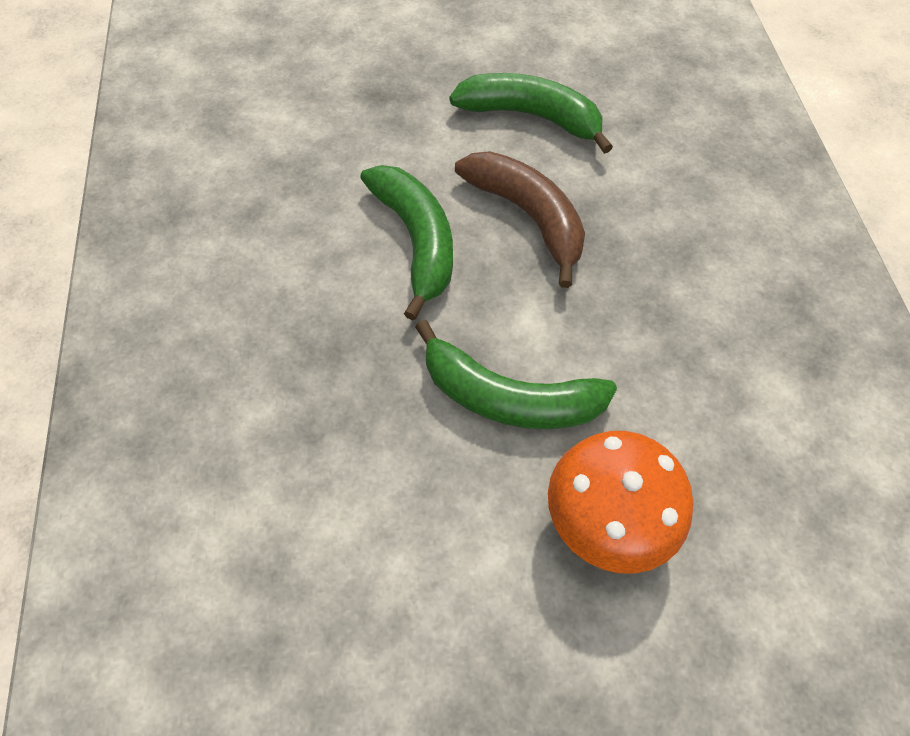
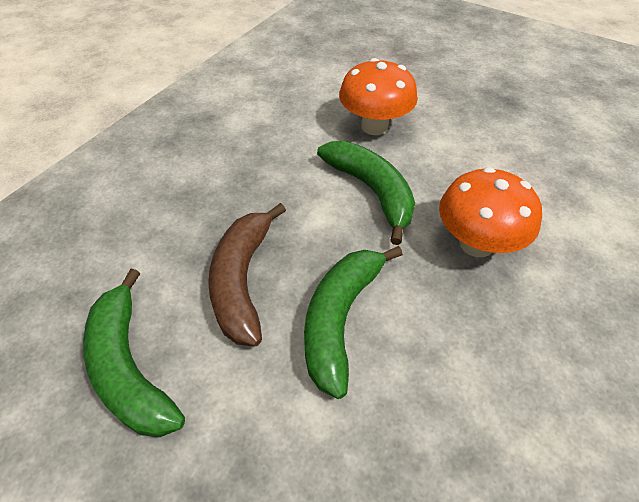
camera: 140 degrees left, 10 degrees down
(343, 406) = (476, 244): none -> orange mushroom

